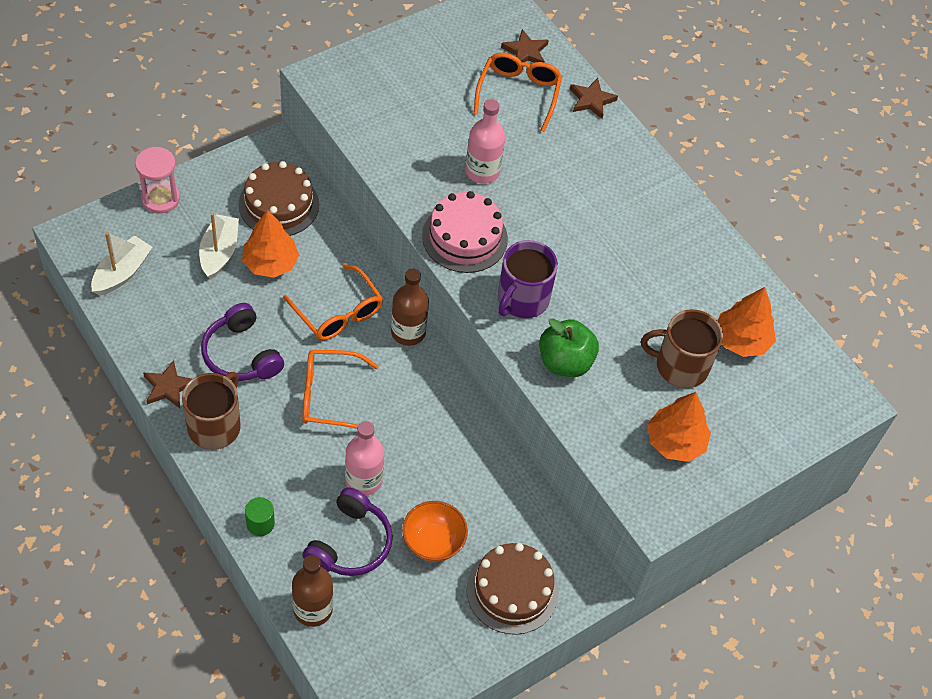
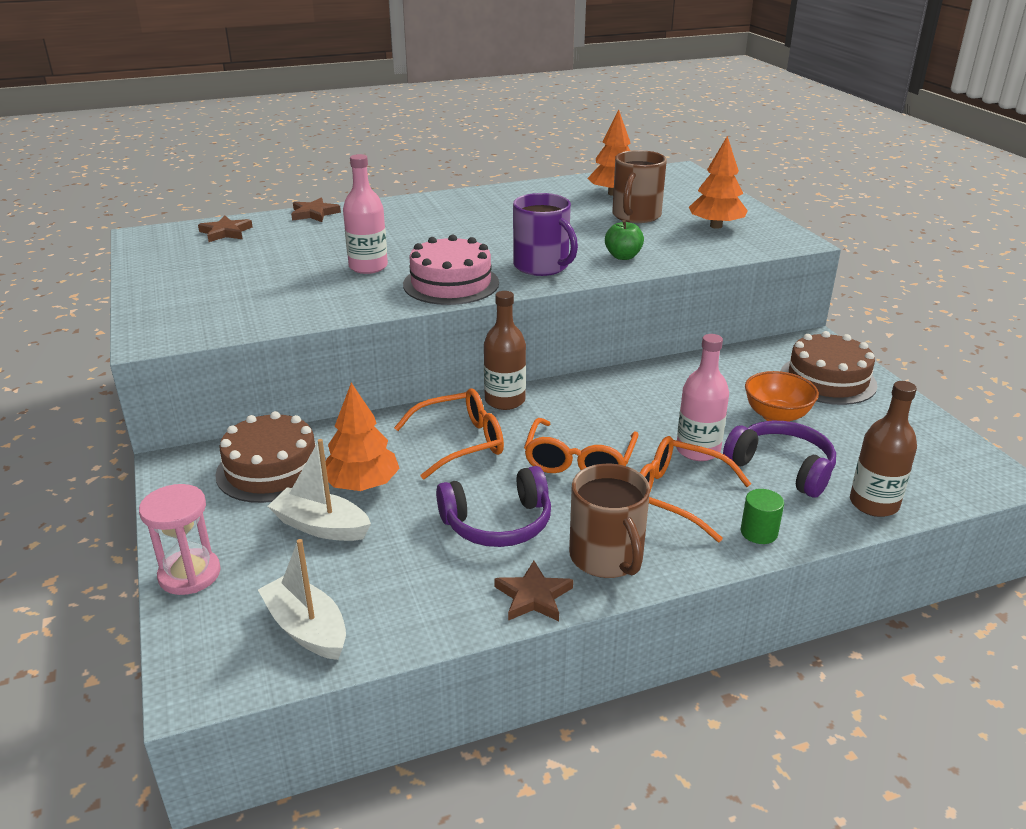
camera: 70 degrees left, 25 degrees down
(215, 426) = (607, 557): brown mug -> brown mug turned 150 degrees counterclockwise
(518, 93) = (277, 241): orange glasses -> orange glasses (676, 496)
(565, 362) = (623, 256): green apple -> green apple, size x0.66

